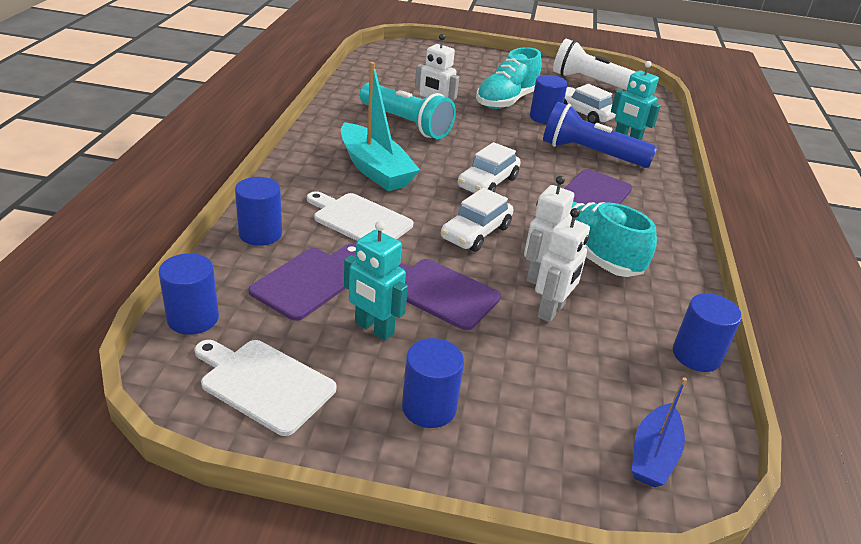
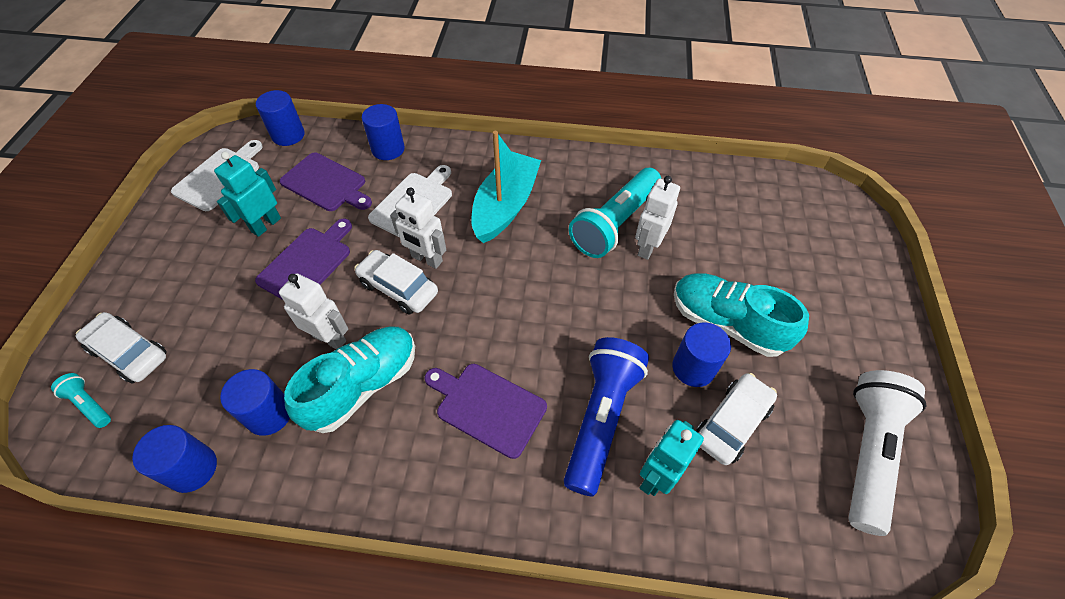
camera: 90 degrees right, 20 degrees up
(375, 169) = (505, 206): turquoise boat -> turquoise boat turned 150 degrees clockwise
(429, 407) = (177, 261): blue cylinder -> blue cylinder (269, 414)
(488, 183) = (497, 299): white car -> white car (129, 353)
(551, 310) = (274, 345): white robot -> white robot (426, 259)
(653, 455) = (89, 404): blue boat -> turquoise flashlight

